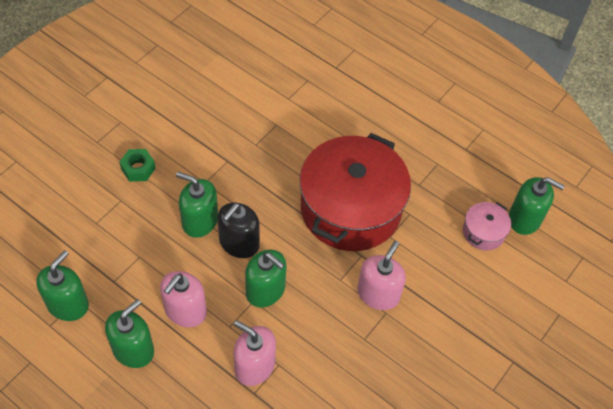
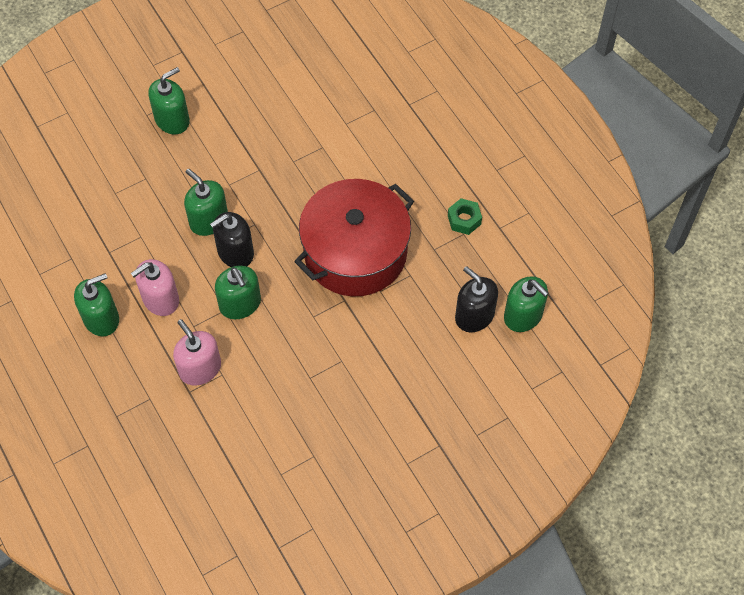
camera: 25 degrees right, 5 degrees up
(68, 304) = (62, 260): green soap dispenser -> green soap dispenser (172, 120)
(138, 169) = (173, 152): green nut -> green nut (464, 220)
(378, 294) = (342, 341): pink soap dispenser -> none
(483, 232) = (474, 315): pink pot -> black soap dispenser

